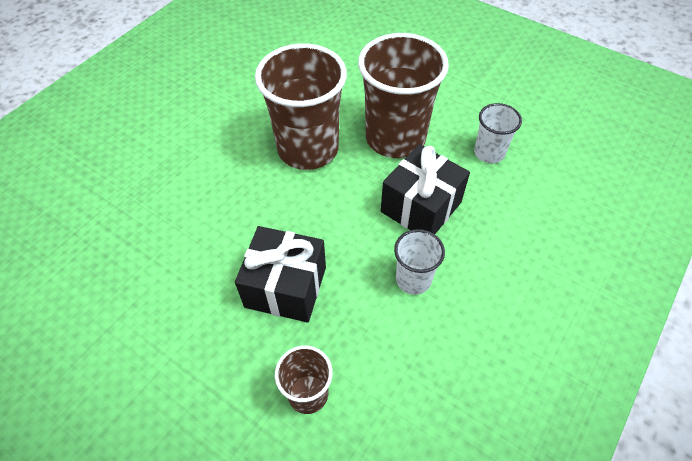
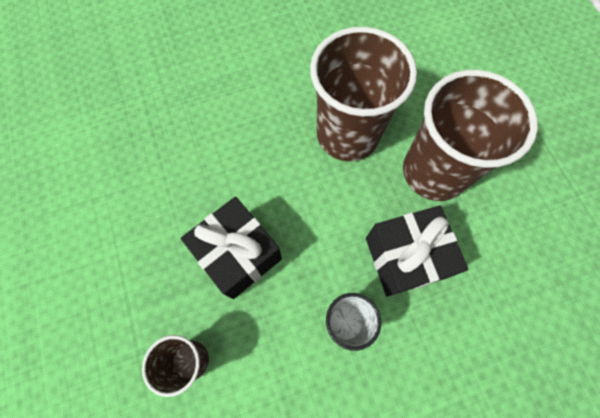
camera: 35 degrees right, 15 degrees up
(489, 153) = (514, 244): white cup -> none

